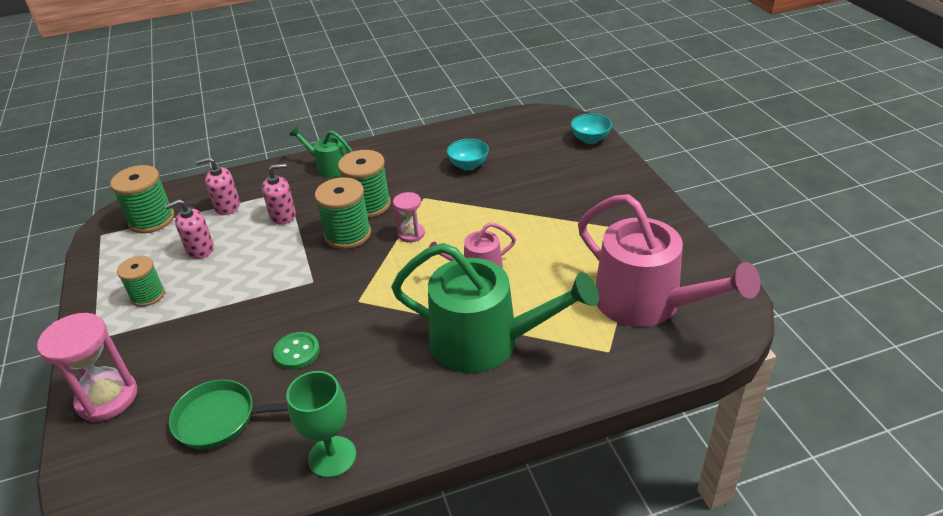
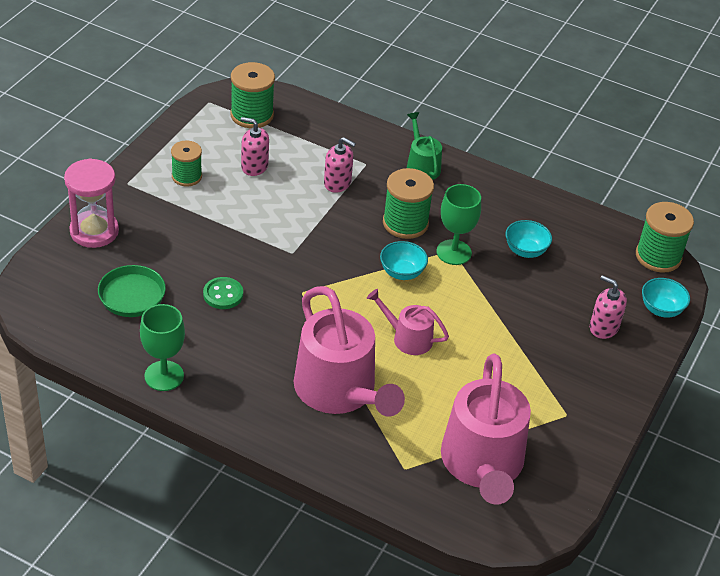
camera: 40 degrees right, 5 degrees up
(227, 206) = (311, 144): pink soap dispenser -> pink soap dispenser (603, 327)
(348, 234) = (359, 236): green spool -> green spool (658, 256)
(411, 234) = (402, 272): pink hourglass -> turquoise bowl
(426, 198) = (453, 252): none -> green goblet
(485, 341) = (339, 390): green watering can -> pink watering can

